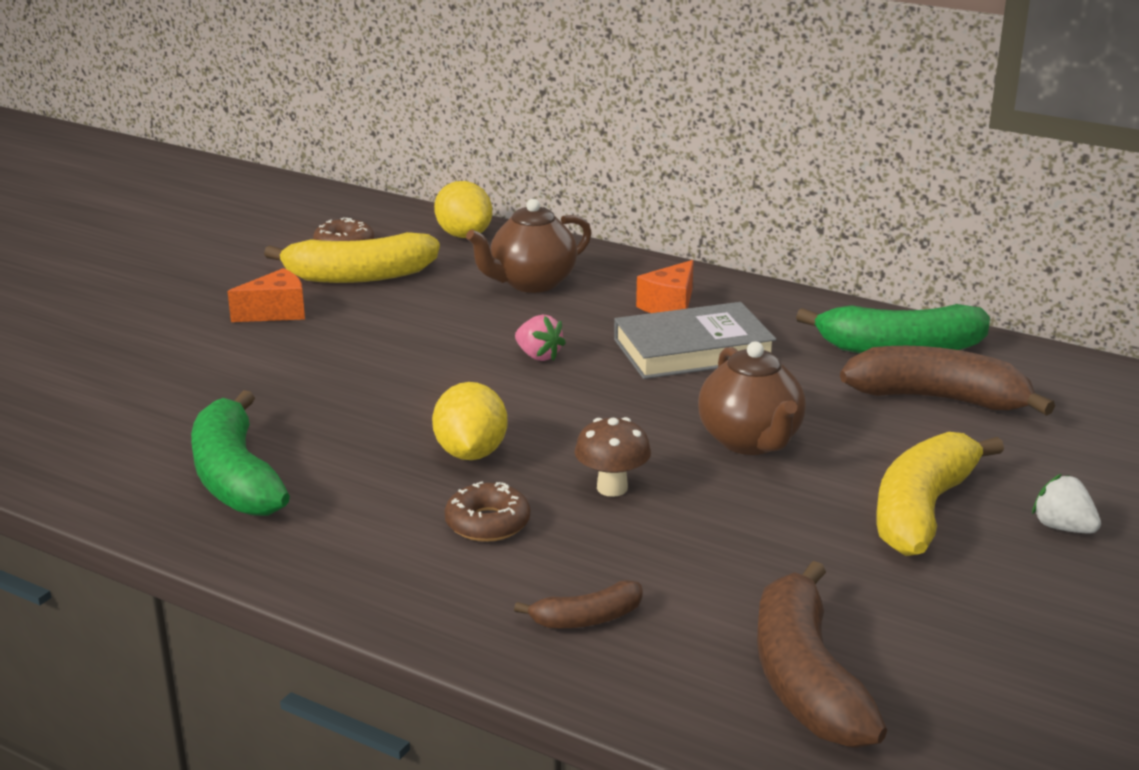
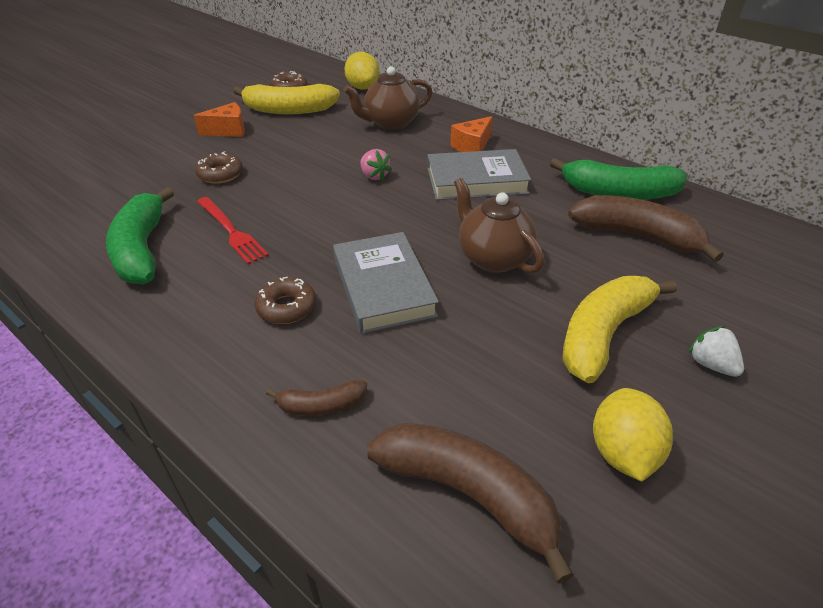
camera: 10 degrees right, 15 degrees up
(298, 372) = (220, 174): none -> brown donut
(357, 443) = (231, 231): none -> red fork
(471, 453) = (300, 247): yellow lemon -> yellow lemon (622, 452)
(612, 488) = (383, 287): brown mushroom -> grey book
(750, 441) = (493, 258): brown teapot -> brown teapot turned 150 degrees clockwise
(805, 679) = (468, 494): brown banana -> brown banana turned 120 degrees clockwise

